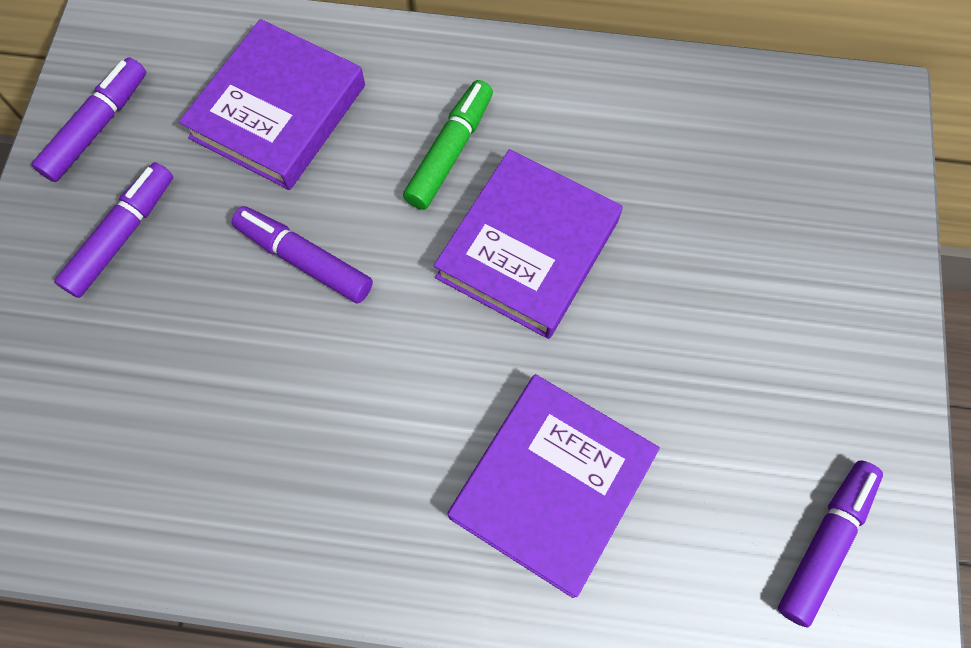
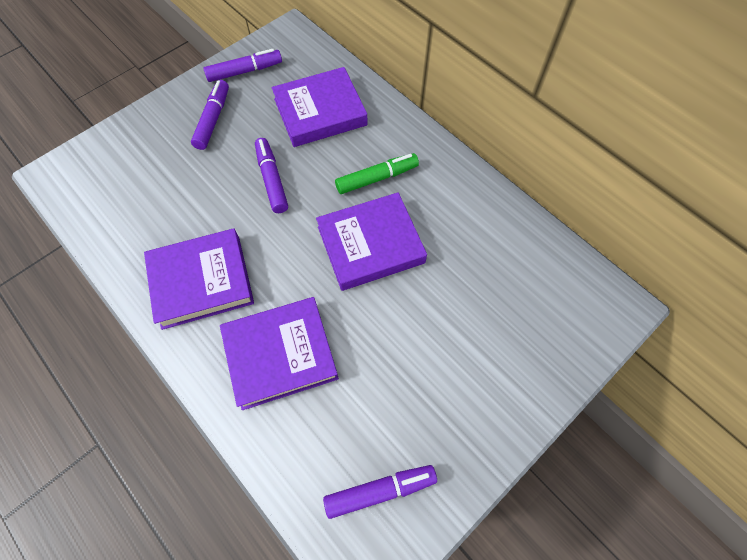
camera: 40 degrees right, 5 degrees down
(122, 236) = (213, 120): purple marker -> purple marker turned 60 degrees counterclockwise
(347, 479) = (202, 281): none -> purple book

